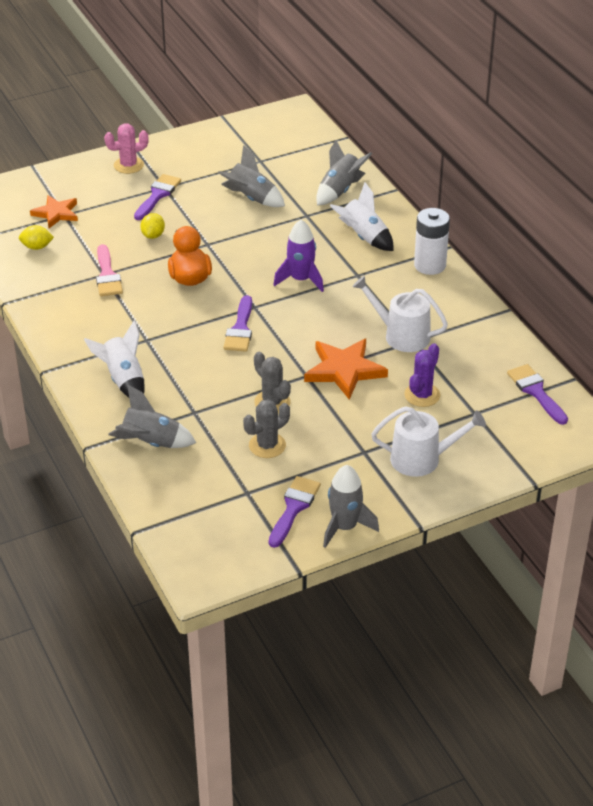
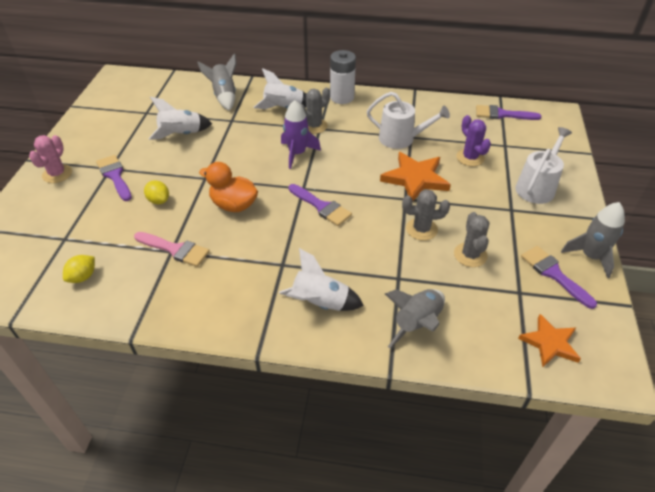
camera: 55 degrees left, 5 degrees up
(56, 213) = (56, 243): orange star -> orange star (549, 343)
(251, 198) = (181, 134): grey rocket -> white rocket
(357, 270) = (314, 126): none -> grey cactus
(401, 335) = (401, 139): white watering can -> white watering can turned 135 degrees counterclockwise

